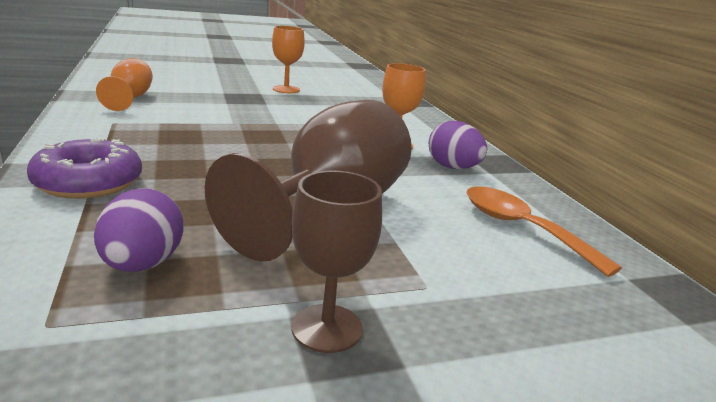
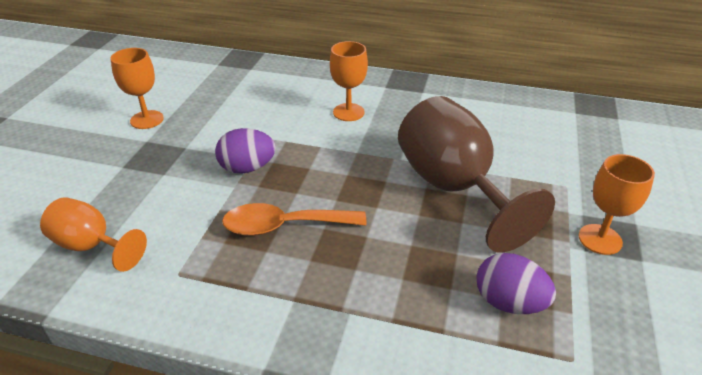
camera: 55 degrees left, 15 degrees up
(88, 182) = (347, 314): purple donut -> none
(327, 328) = (600, 239): brown goblet -> orange goblet
(453, 168) = (407, 104): purple egg -> purple egg (247, 168)
(521, 228) = (510, 120): orange spoon -> orange spoon (284, 226)

